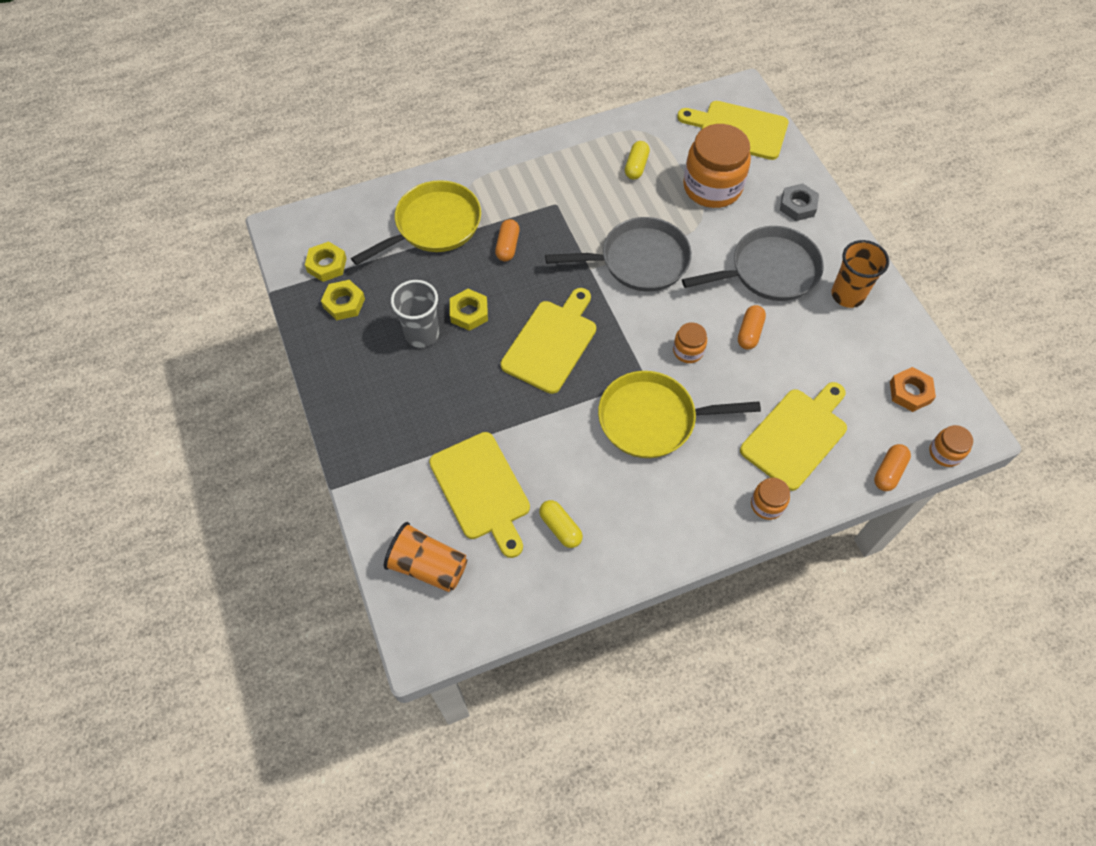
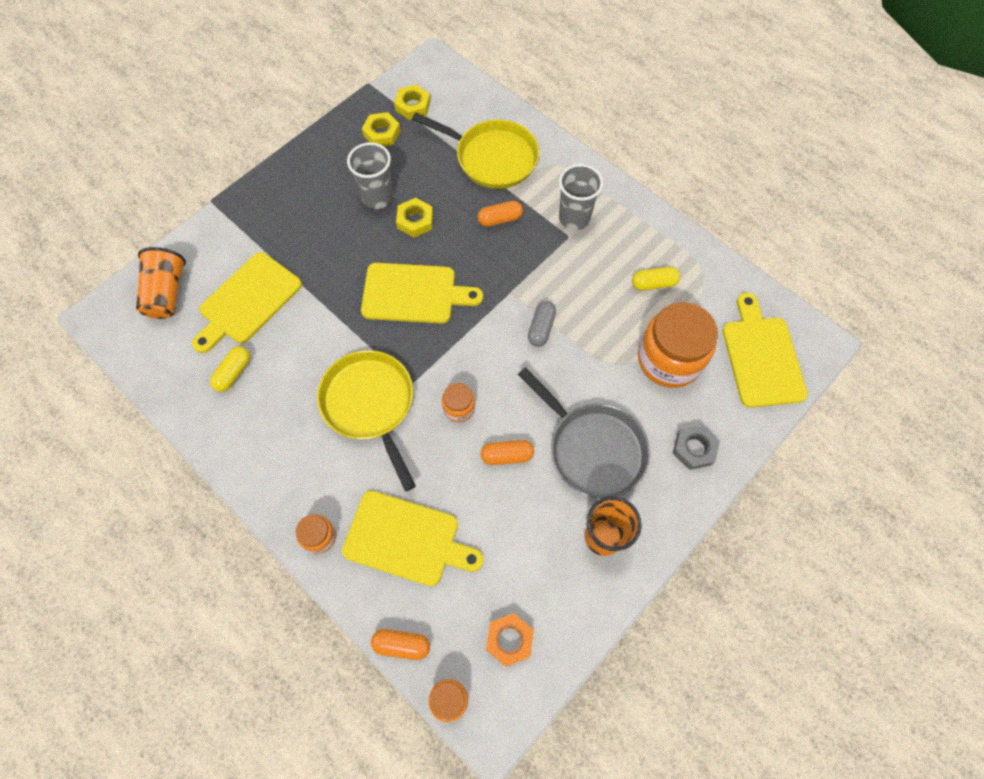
camera: 65 degrees right, 5 degrees up
(539, 192) = (574, 218): none -> grey cup
(639, 261) = (541, 328): grey pan -> grey capsule

